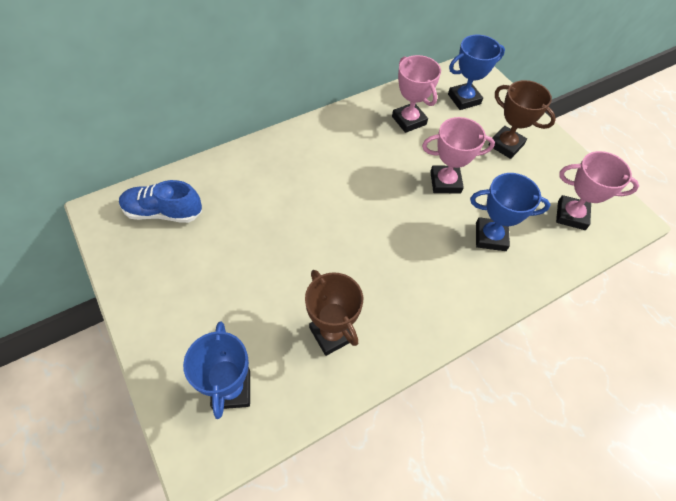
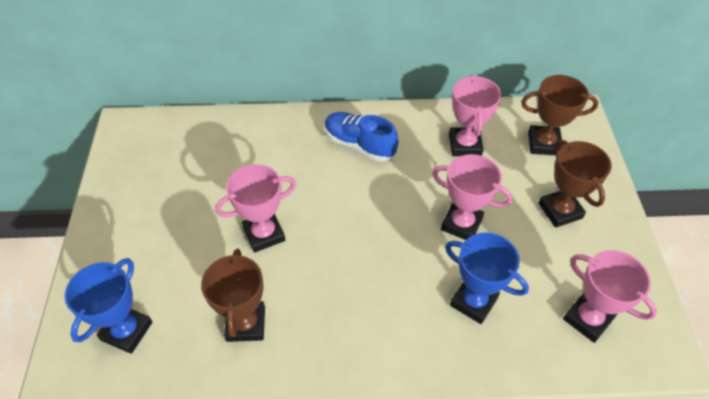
camera: 30 degrees right, 5 degrees down
(163, 212) = (173, 147): blue shoe -> blue shoe (359, 144)
(297, 254) = (264, 234): none -> pink trophy
(464, 99) = (543, 143): blue trophy -> brown trophy

